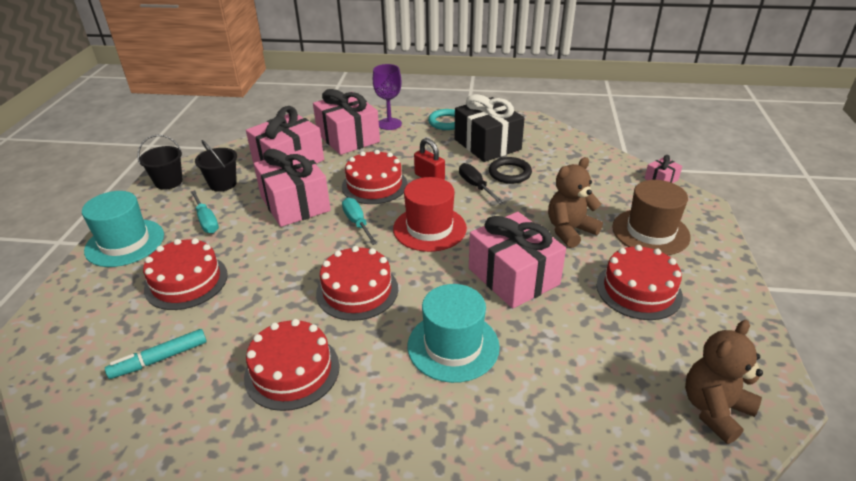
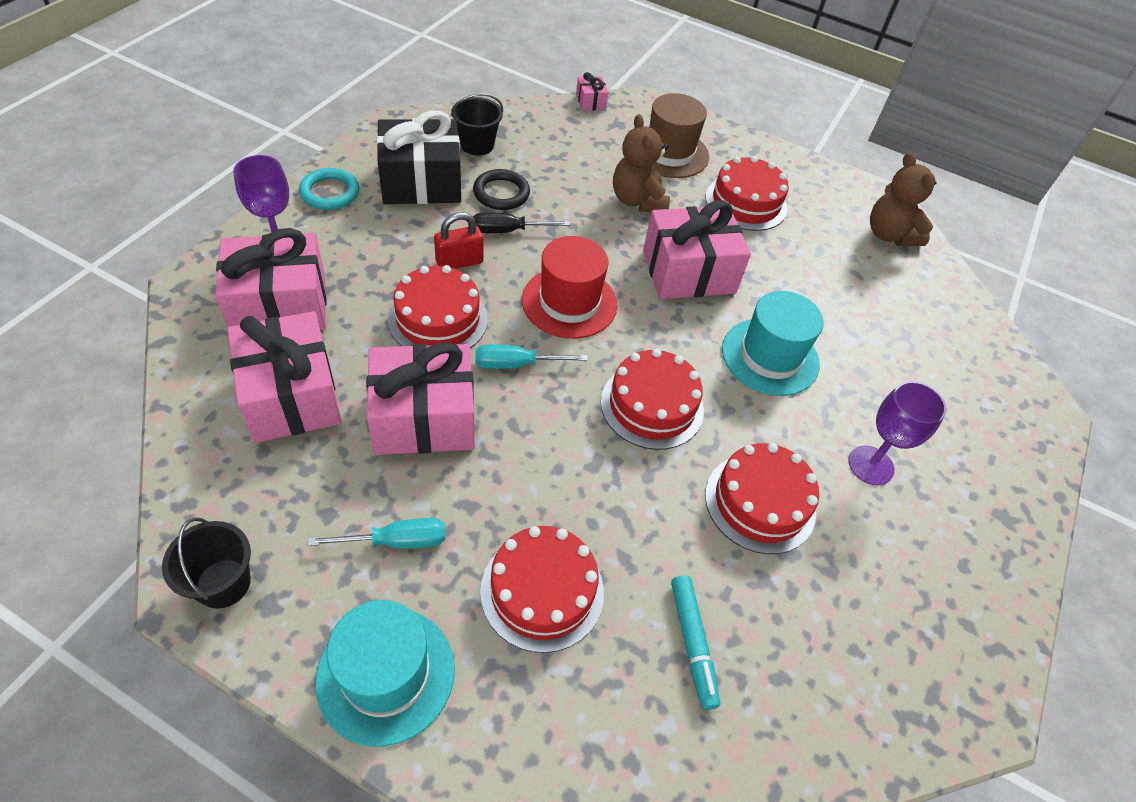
camera: 75 degrees left, 15 degrees up
(223, 184) = (295, 499): black bucket -> black bucket (477, 145)
(365, 442) = (870, 465): none -> purple goblet

